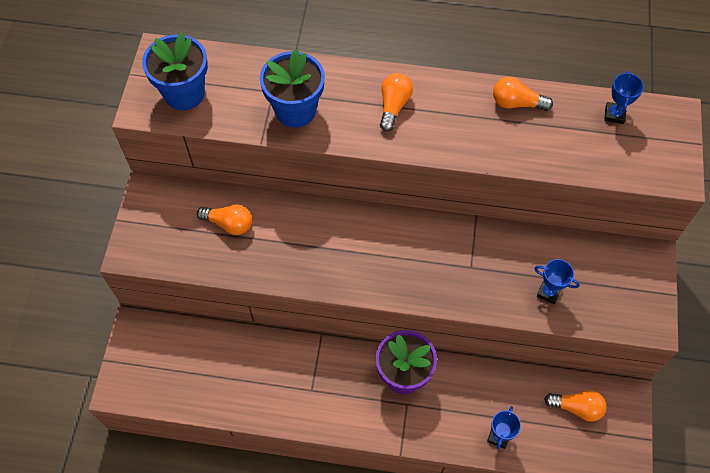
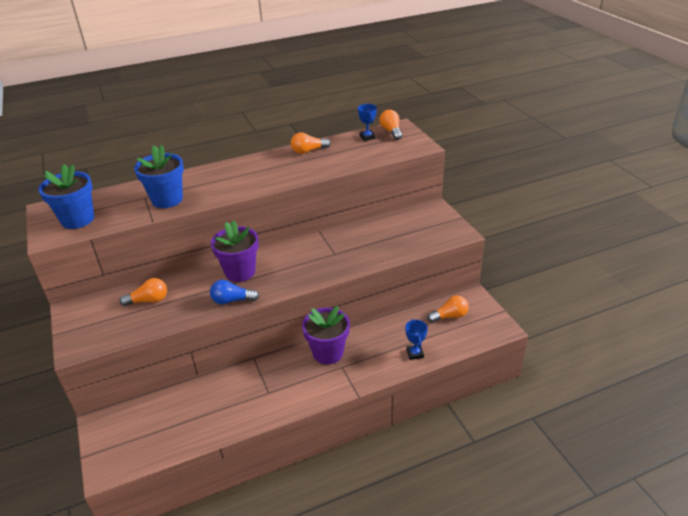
camera: 30 degrees left, 25 degrees down
(314, 276) = (232, 300): none -> blue light bulb
(346, 235) = (240, 272): none -> purple flower pot
(393, 106) = (233, 176): orange light bulb -> orange light bulb (391, 131)
(548, 292) = (390, 245): blue trophy -> none

